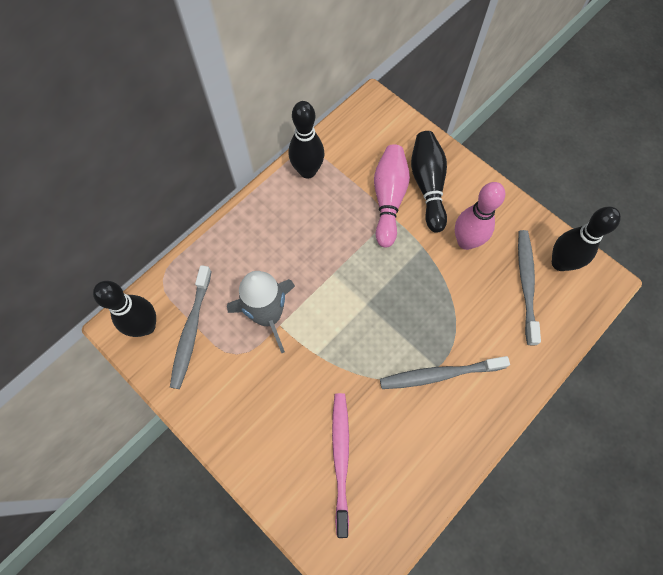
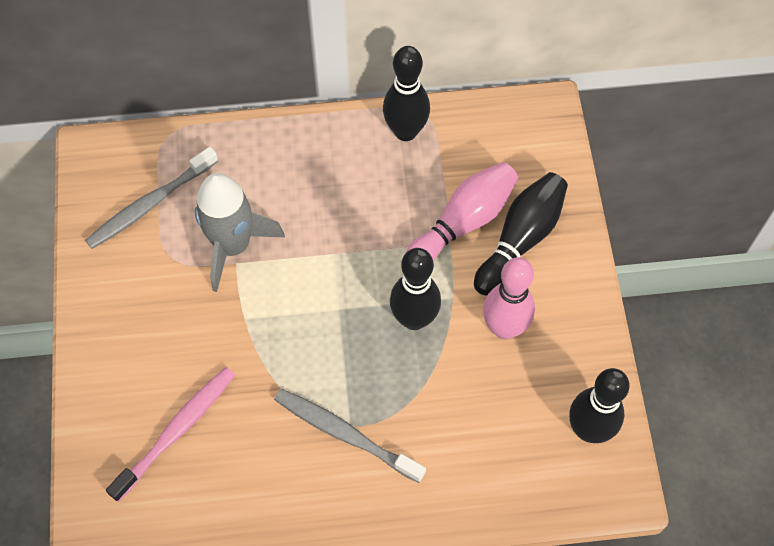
camera: 40 degrees right, 5 degrees down
(146, 326) = (114, 168): black bowling pin -> black bowling pin (414, 319)
(526, 284) = (527, 421): grey toothbrush -> none

